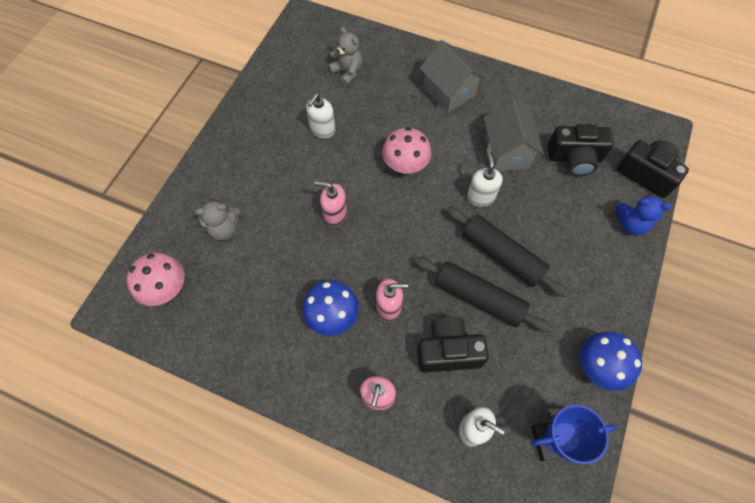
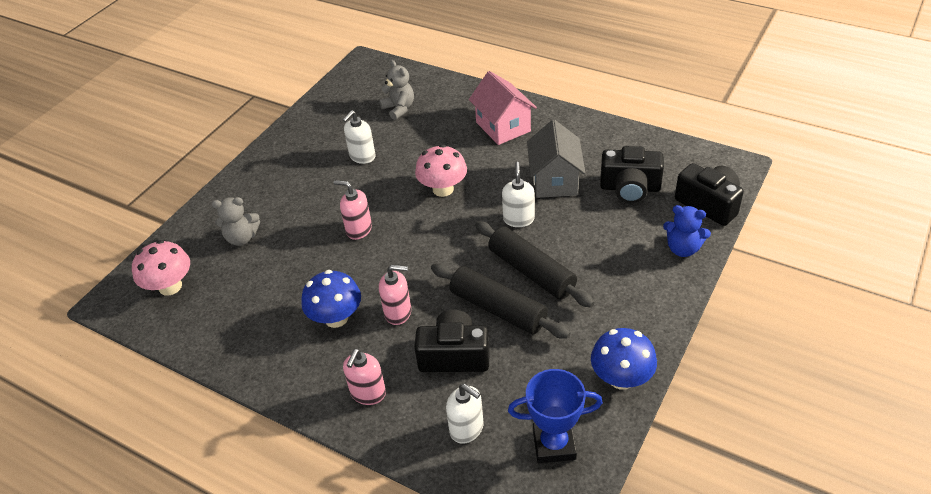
camera: 10 degrees right, 20 degrees down
(448, 92) = (503, 127): grey house -> pink house

